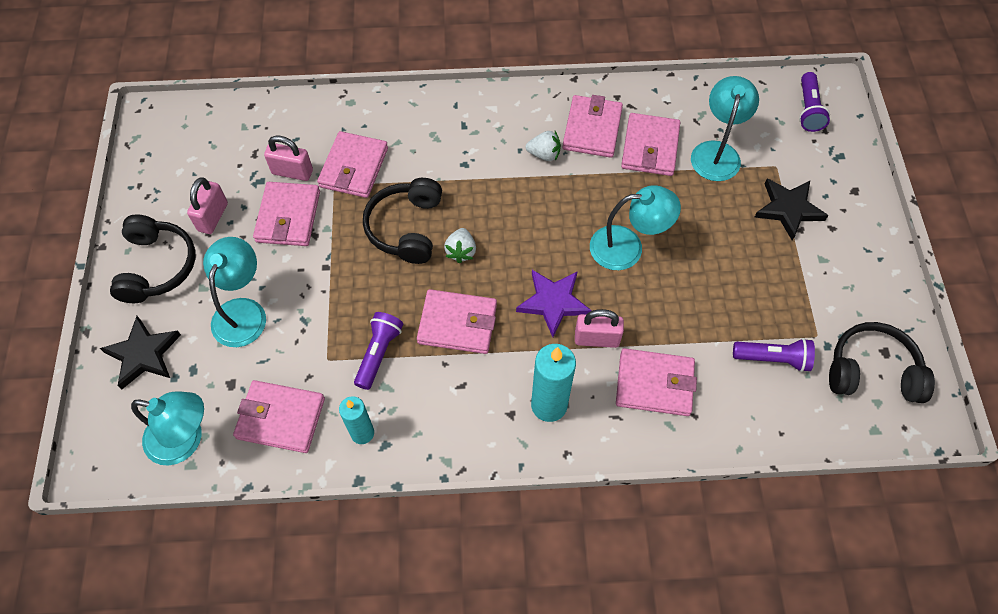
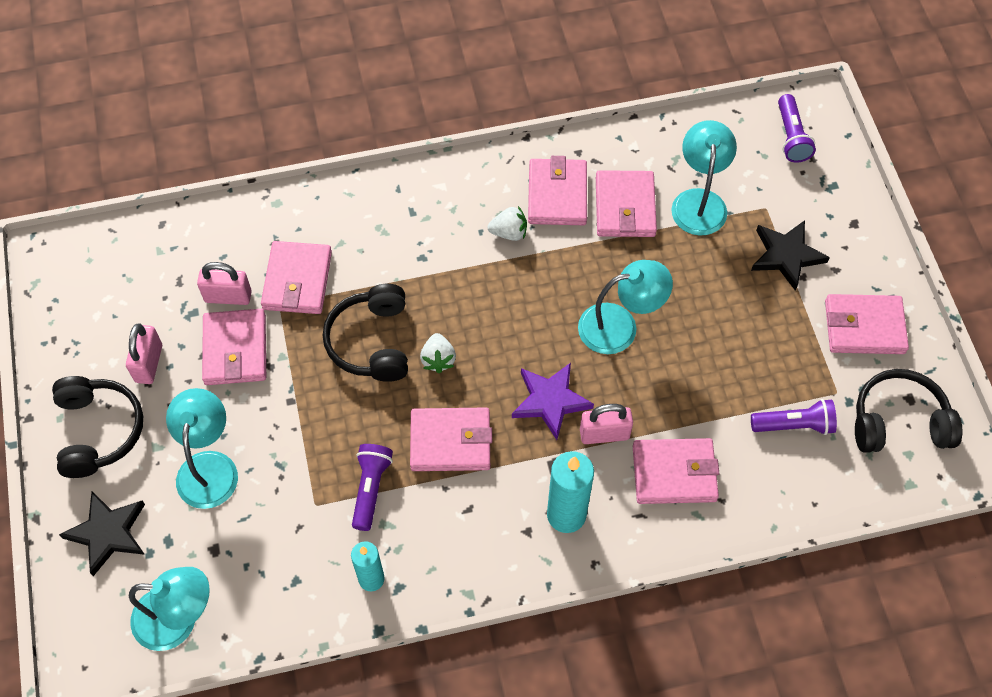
camera: 10 degrees left, 0 degrees up
(281, 418) = (278, 578): pink wallet -> pink wallet (864, 327)

